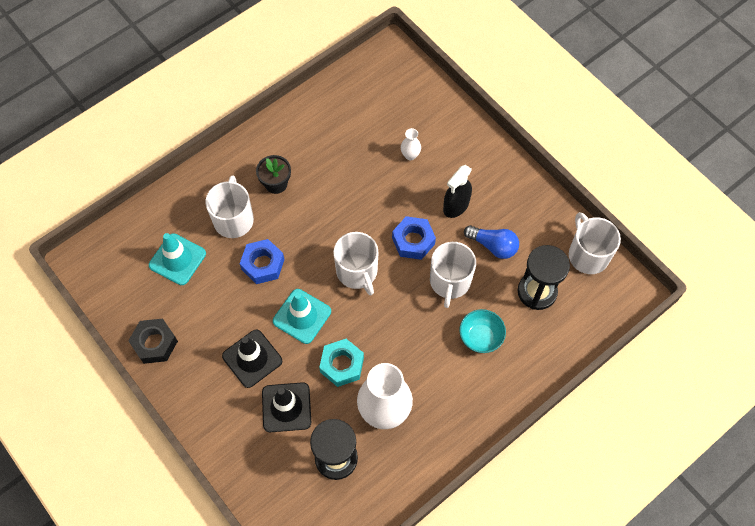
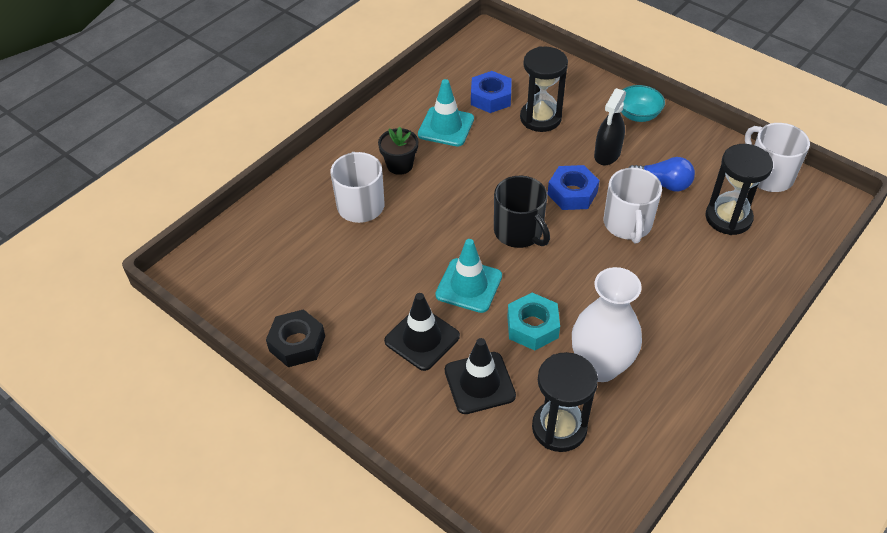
camera: 10 degrees left, 15 degrees down
(177, 259) = (304, 254): turquoise traffic cone -> turquoise traffic cone (446, 127)
(263, 264) = (407, 242): blue nut -> blue nut (490, 98)
(357, 272) = (519, 232): white mug -> black mug
(410, 155) = (540, 118): white vase -> black hourglass
(480, 337) = (683, 271): turquoise bowl -> turquoise bowl (638, 115)

